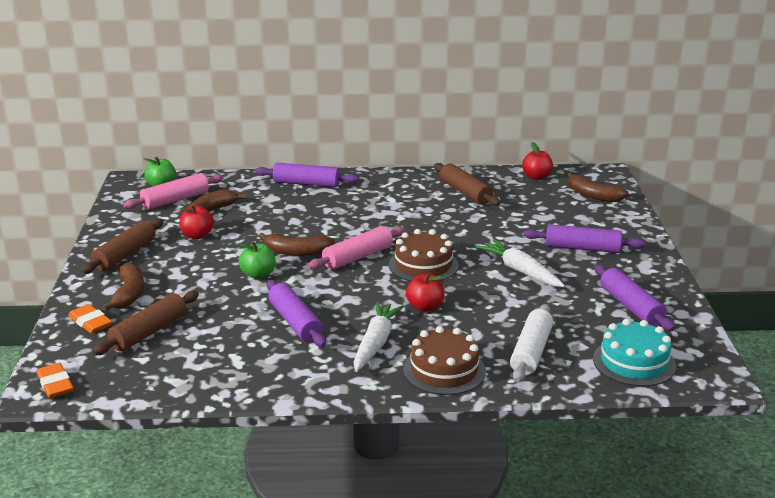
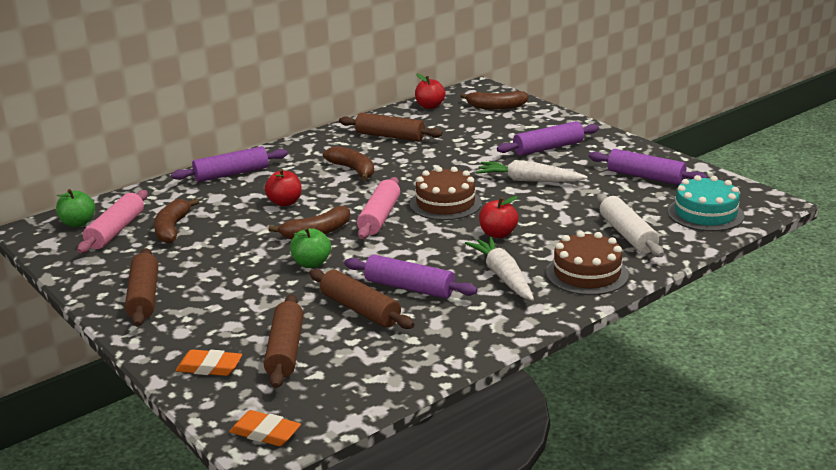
camera: 35 degrees left, 0 degrees up
(129, 294) = (208, 327): brown banana -> brown banana (353, 170)
(197, 235) = (194, 253): red apple -> red apple (285, 202)
(238, 324) = (360, 309): none -> brown rolling pin

